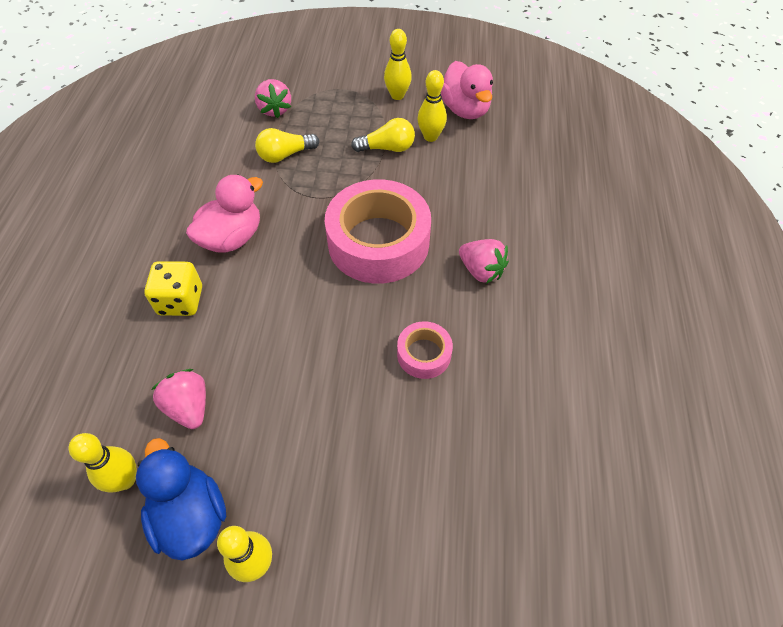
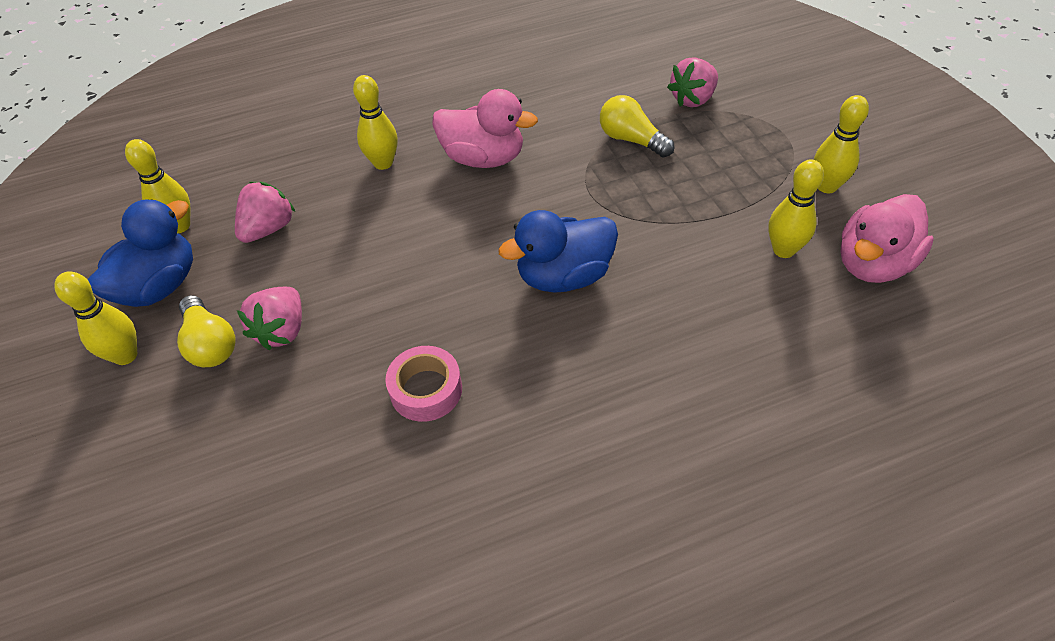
camera: 65 degrees right, 5 degrees down
(181, 301) = (383, 163): yellow dice -> yellow bowling pin
(378, 242) = (564, 276): pink tape -> blue duck
(387, 148) = (723, 218): yellow light bulb -> yellow light bulb (210, 344)
(481, 271) = (591, 398): pink strawberry -> pink strawberry (282, 330)

